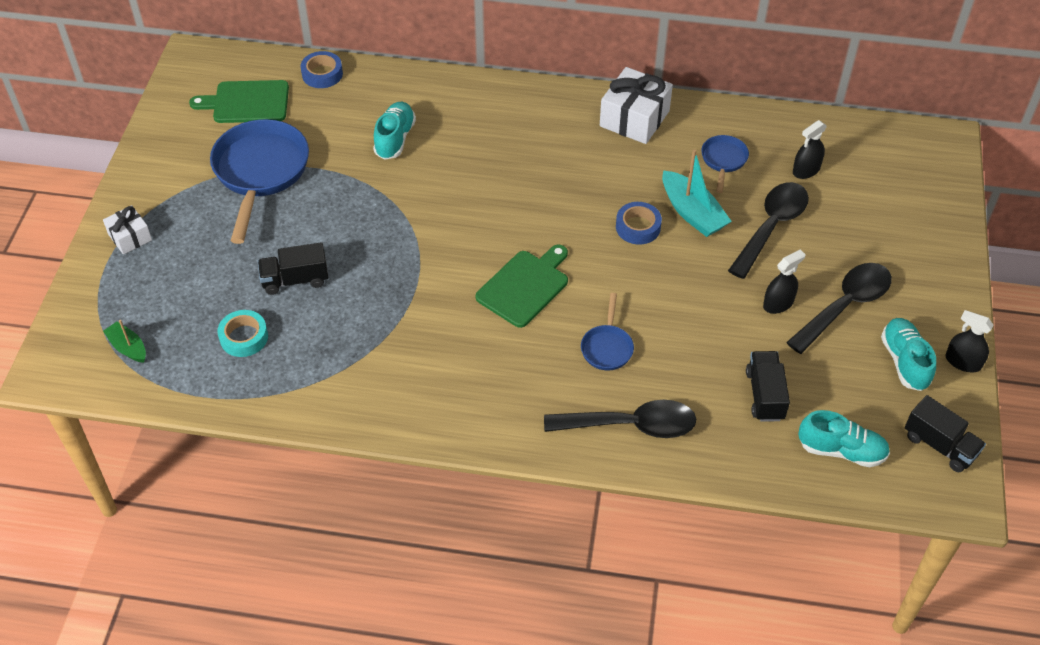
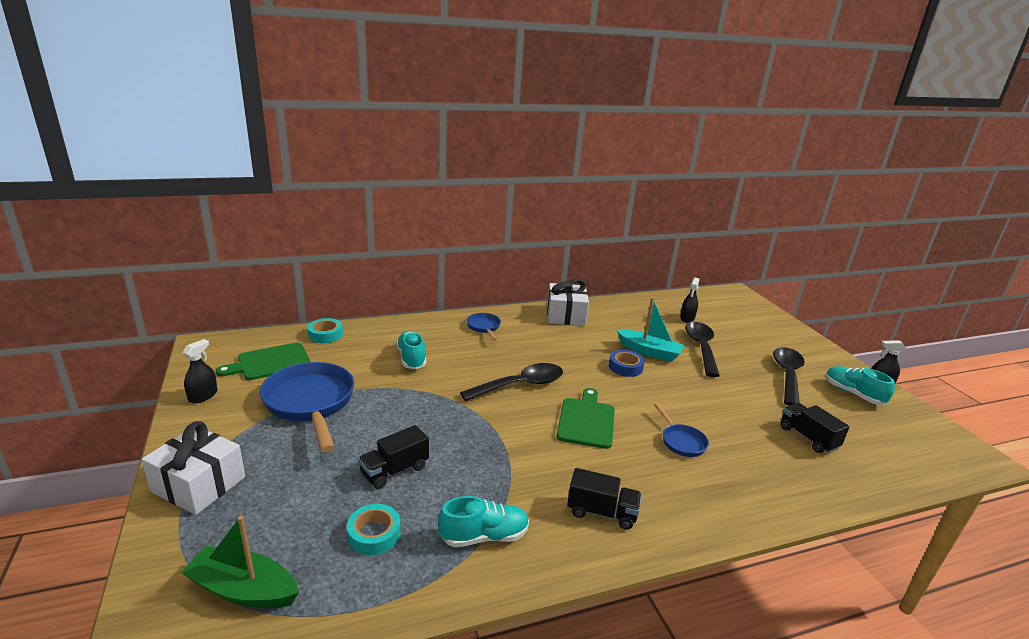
camera: 30 degrees left, 25 degrees down
(128, 347) = (243, 589): green boat -> green boat, size x1.70
(130, 237) = (199, 484): white gift -> white gift, size x1.74
(322, 74) = (325, 334): blue tape -> turquoise tape
(631, 425) = (753, 488): black spoon -> black spoon (520, 385)
(723, 161) = (638, 324): blue pan -> blue pan (484, 327)
(778, 303) = (751, 384): black spray bottle -> black spray bottle (203, 396)
(841, 450) = (889, 455): turquoise shoe -> turquoise shoe (484, 536)
(939, 445) = (930, 432): black truck -> black truck (601, 512)

